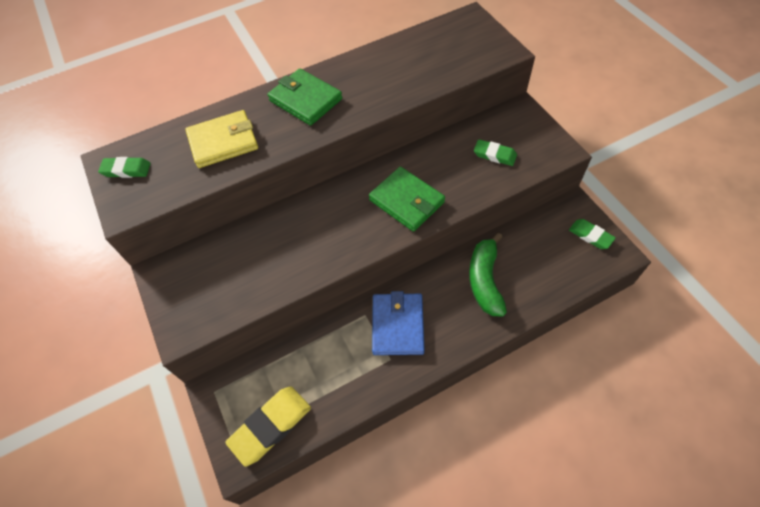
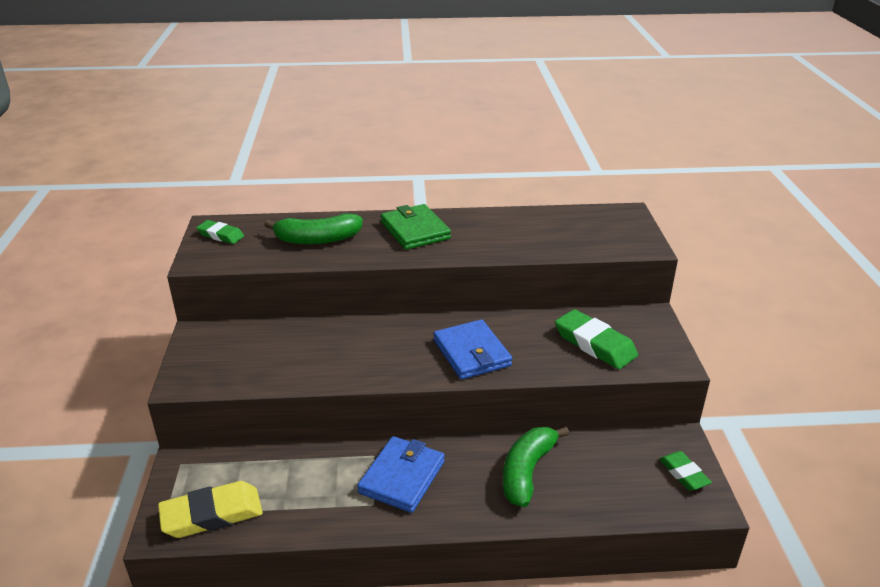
camera: 20 degrees right, 25 degrees down
(223, 142) = (317, 239): yellow wallet -> green banana
(406, 201) = (471, 353): green wallet -> blue wallet
(494, 155) = (595, 344): green eraser -> green eraser, size x1.67

